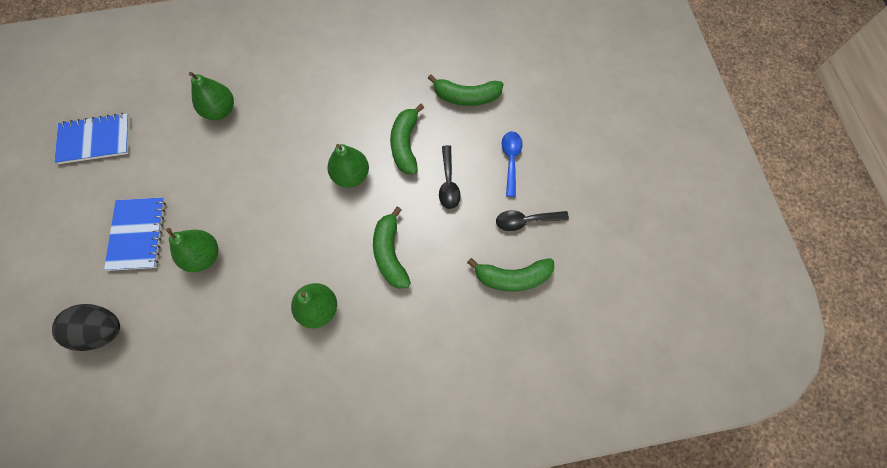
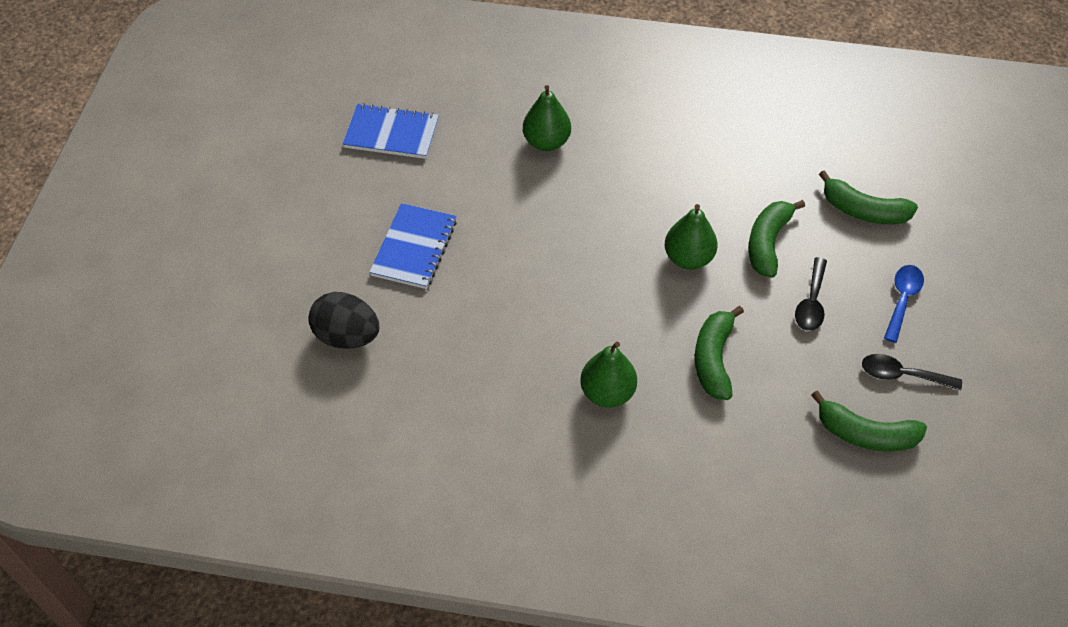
camera: 20 degrees right, 15 degrees down
(203, 256) = (484, 293): green pear -> none

